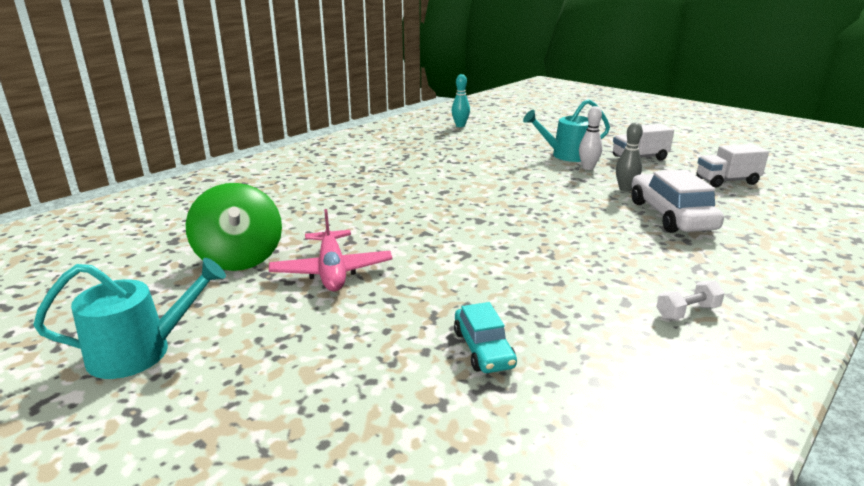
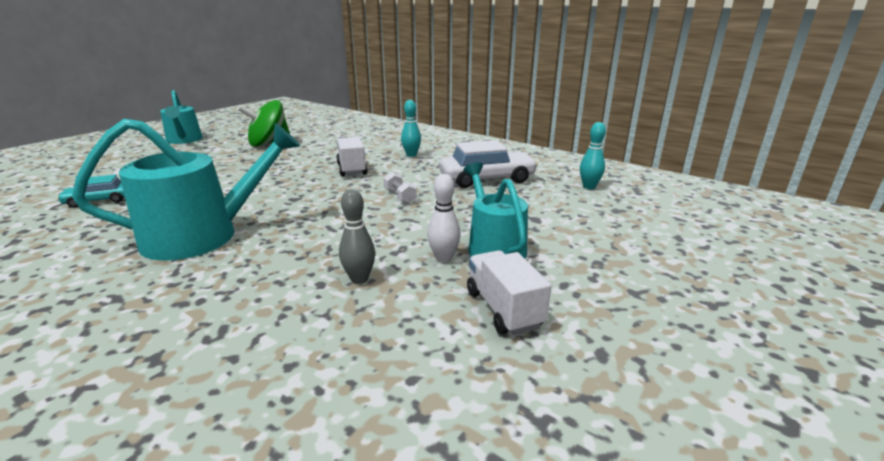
camera: 85 degrees right, 0 degrees up
(332, 271) = (235, 162): pink plane -> none
(352, 173) = (411, 155): none -> turquoise bowling pin
(577, 252) = (202, 236): none -> turquoise watering can
(671, 215) = (257, 302): white car -> white car (487, 179)
(687, 312) = (47, 277): white dumbbell -> white dumbbell (400, 196)
(727, 181) = (386, 399): white truck -> white truck (352, 169)

